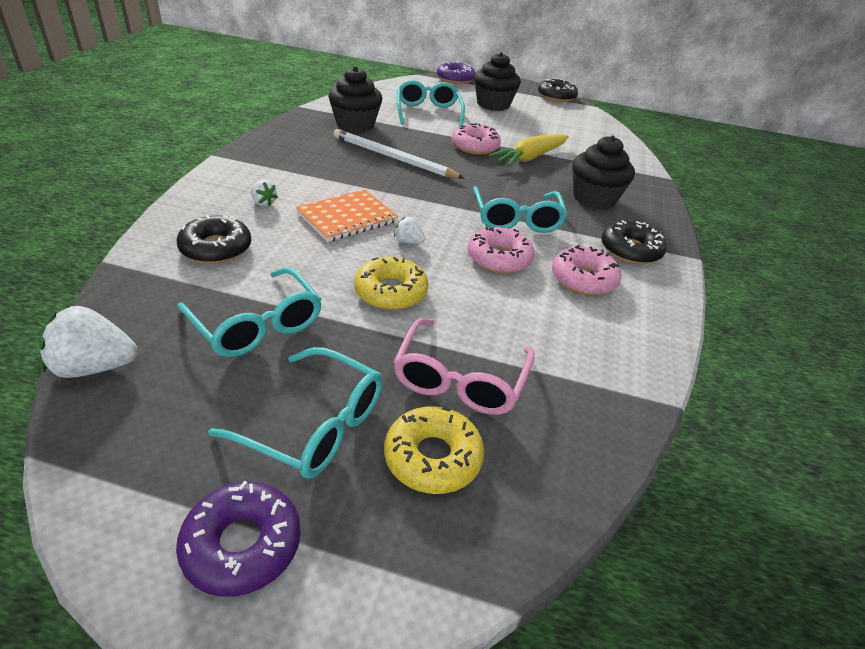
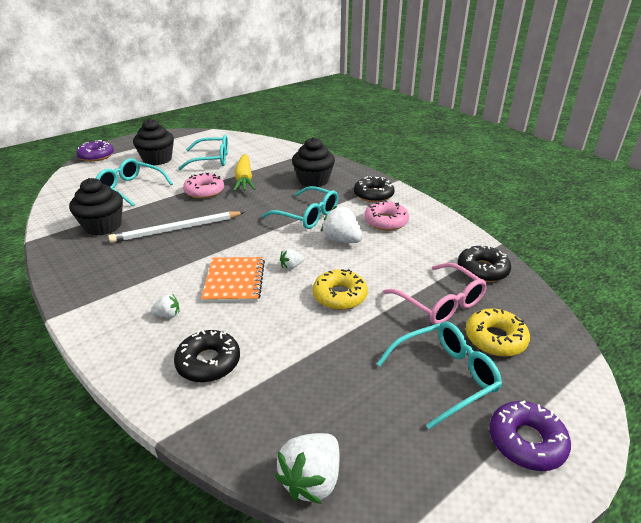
camera: 50 degrees left, 5 degrees down
(257, 324) = (327, 370): turquoise glasses -> turquoise glasses (212, 159)
(499, 258) = (341, 240): pink donut -> white strawberry
(556, 96) = (180, 134): black donut -> black donut (482, 270)

